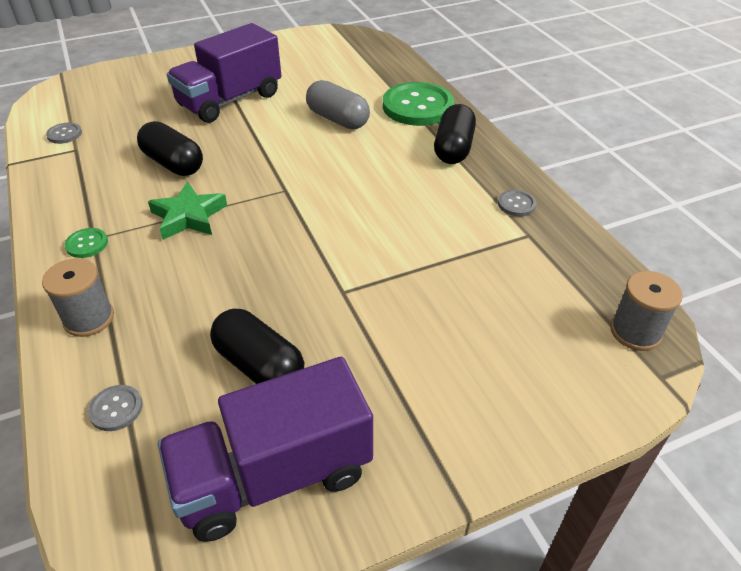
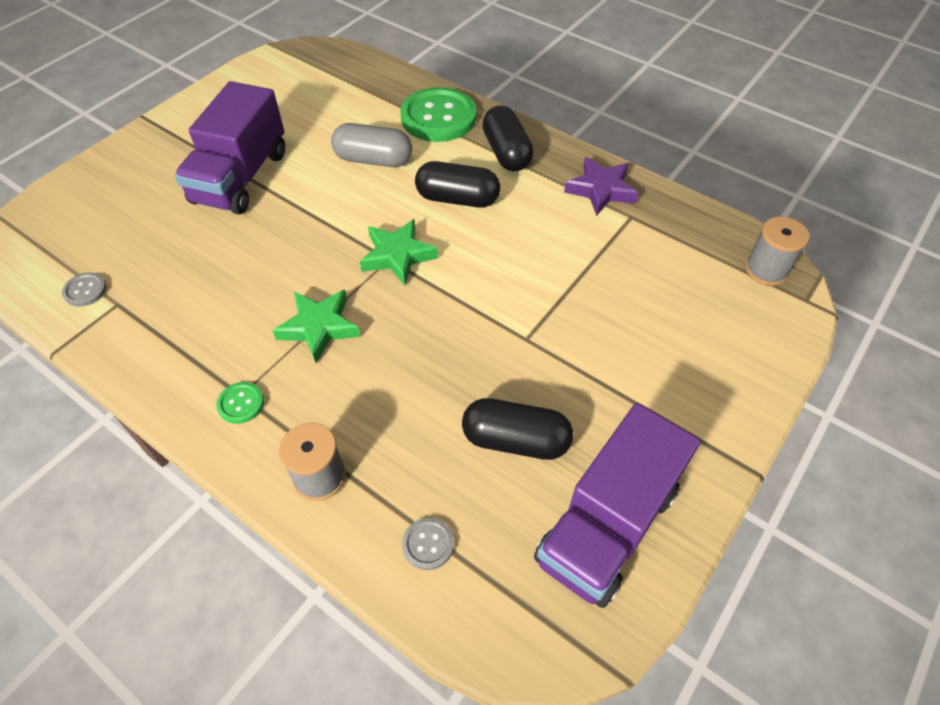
camera: 30 degrees left, 10 degrees up
(173, 164) = (248, 276): black capsule -> black capsule (457, 199)
(294, 190) = (397, 255): none -> green star
(516, 204) = (601, 190): grey button -> purple star

